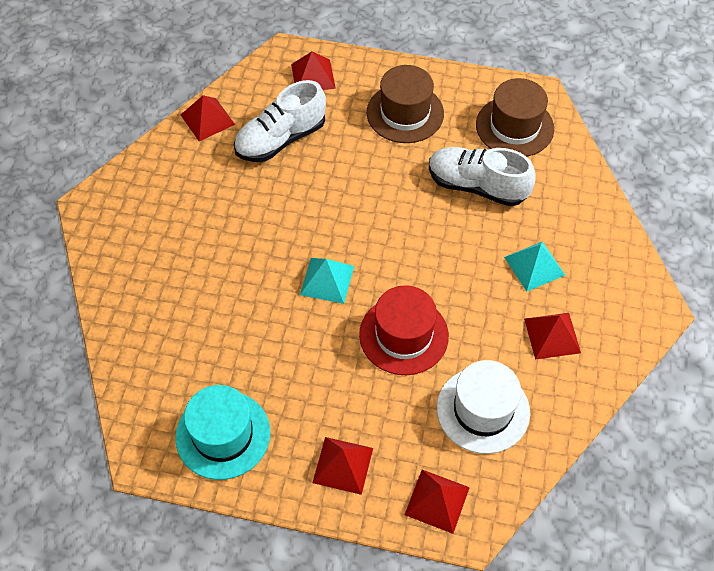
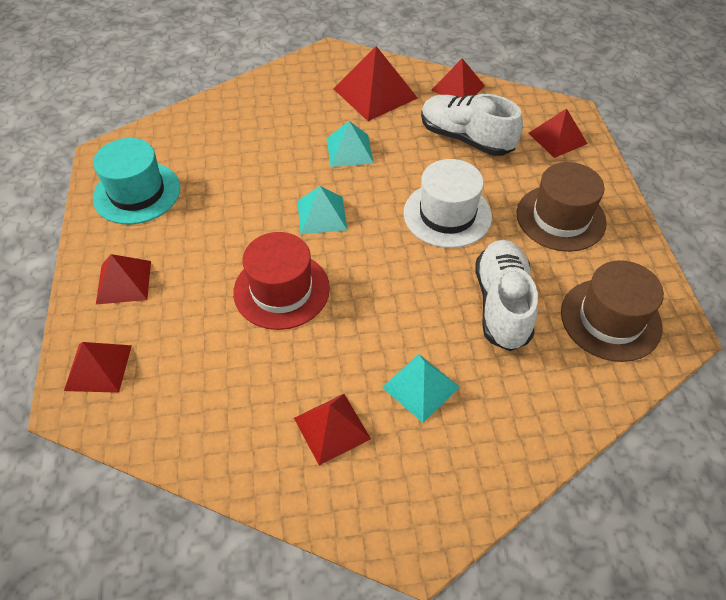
camera: 70 degrees right, 5 degrees down
(178, 187) = (375, 93): none -> red pyramid
(251, 233) = (349, 150): none -> turquoise pyramid
(483, 410) = (213, 382): white hat -> white hat (447, 214)

